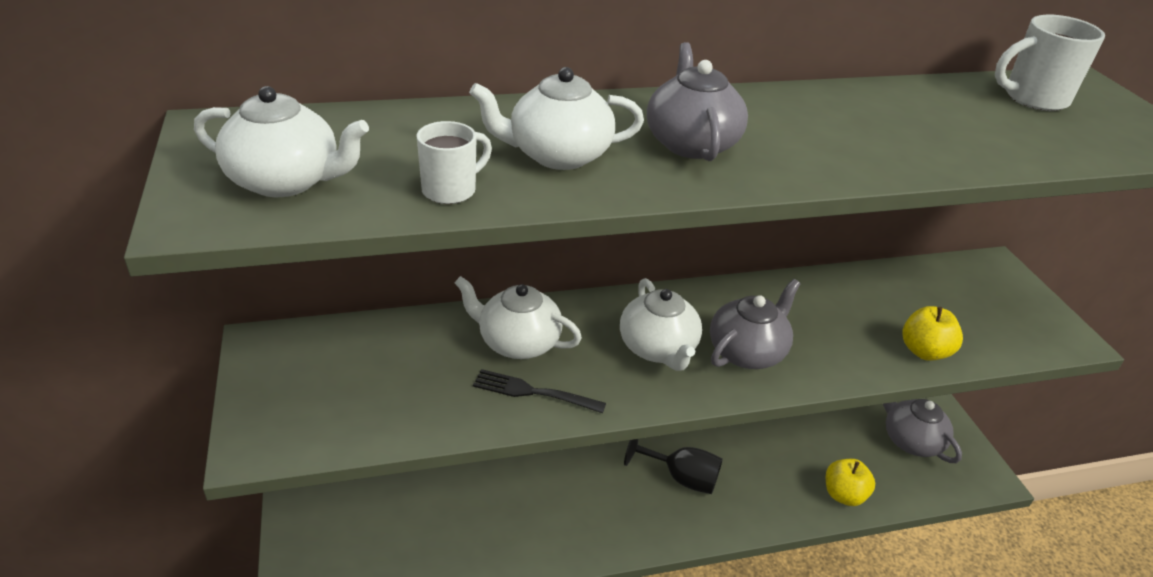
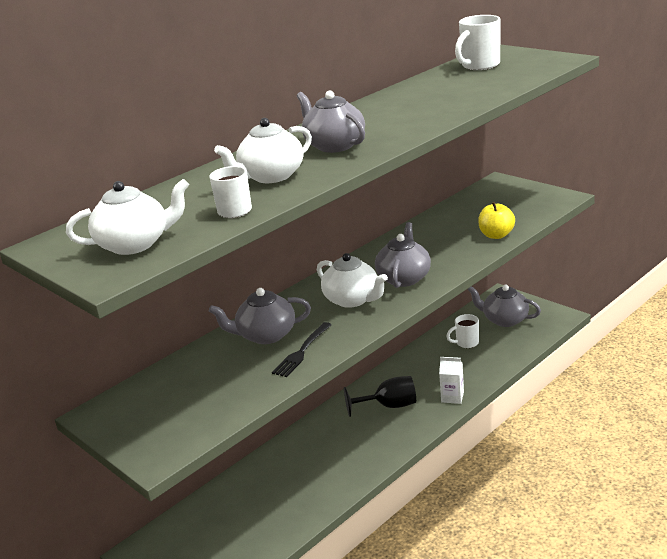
camera: 25 degrees left, 10 degrees down
(517, 342) = (265, 335): white teapot -> grey teapot
(533, 392) = (302, 351): black fork -> black fork turned 45 degrees counterclockwise
(763, 512) = (452, 397): none -> white carton
(837, 445) = (466, 343): none -> white mug
(843, 495) = (490, 365): yellow apple -> none

